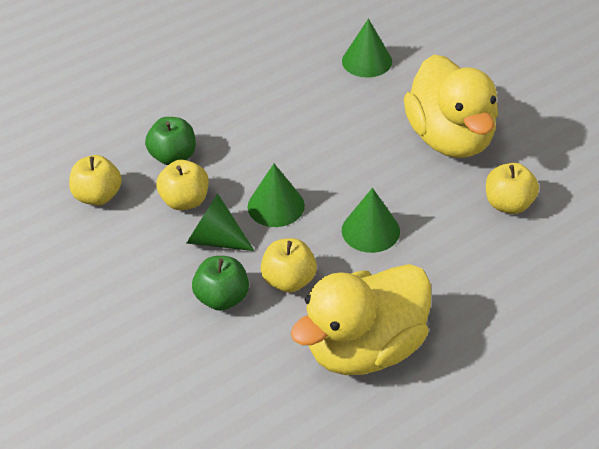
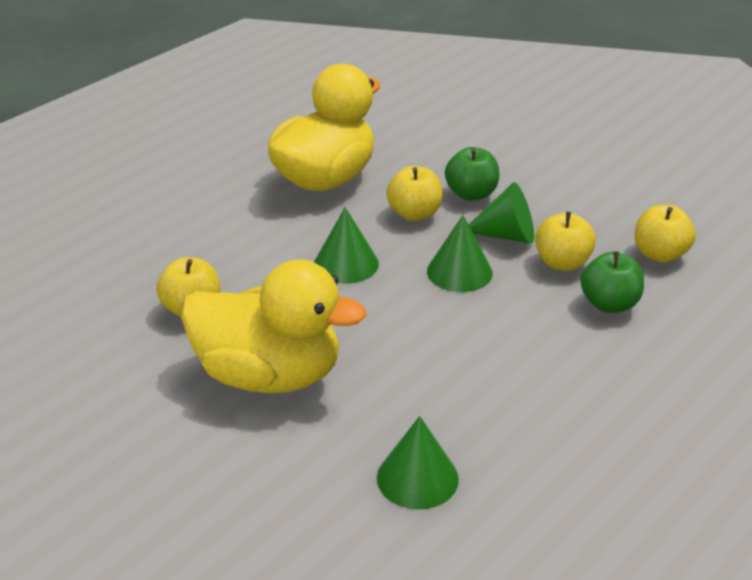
camera: 165 degrees right, 10 degrees down
(450, 138) = (269, 376): yellow duck -> yellow duck turned 135 degrees clockwise

